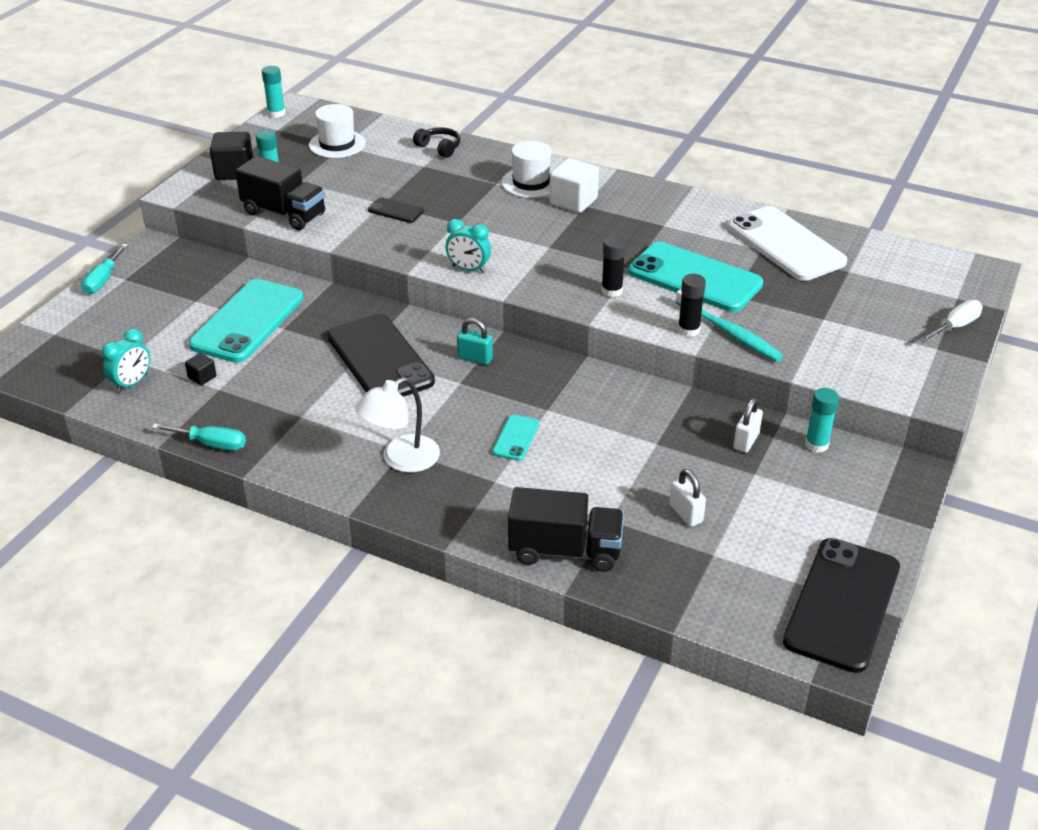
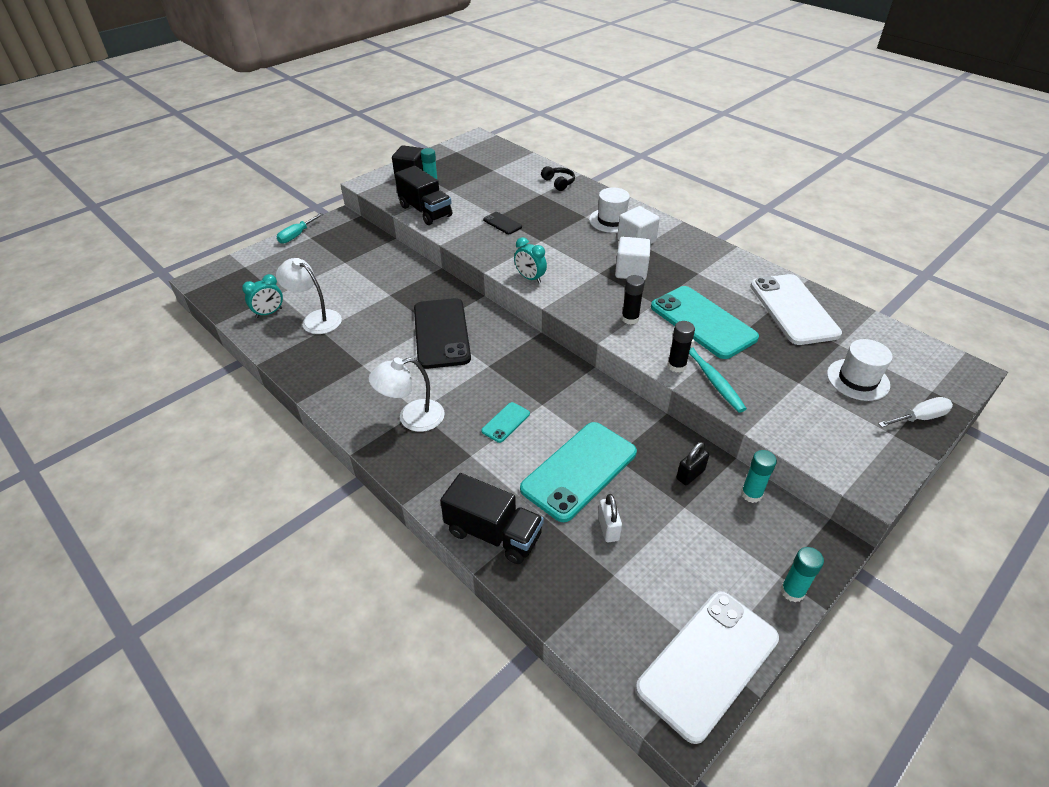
camera: 20 degrees right, 5 degrees up
(202, 377) = (315, 319): black cube -> white lamp
(211, 444) = (291, 371): turquoise screwdriver -> none
(247, 321) = (369, 284): turquoise phone -> turquoise phone (579, 470)
(276, 113) = (462, 140): turquoise glue stick -> turquoise glue stick (792, 591)
(337, 144) = (489, 168): white hat -> white hat (858, 379)
(475, 358) = (509, 349): turquoise padlock -> none
(585, 238) = (631, 271): none -> white cube
(746, 441) = (690, 474): white padlock -> black padlock
(842, 604) = (708, 663): black phone -> white phone

